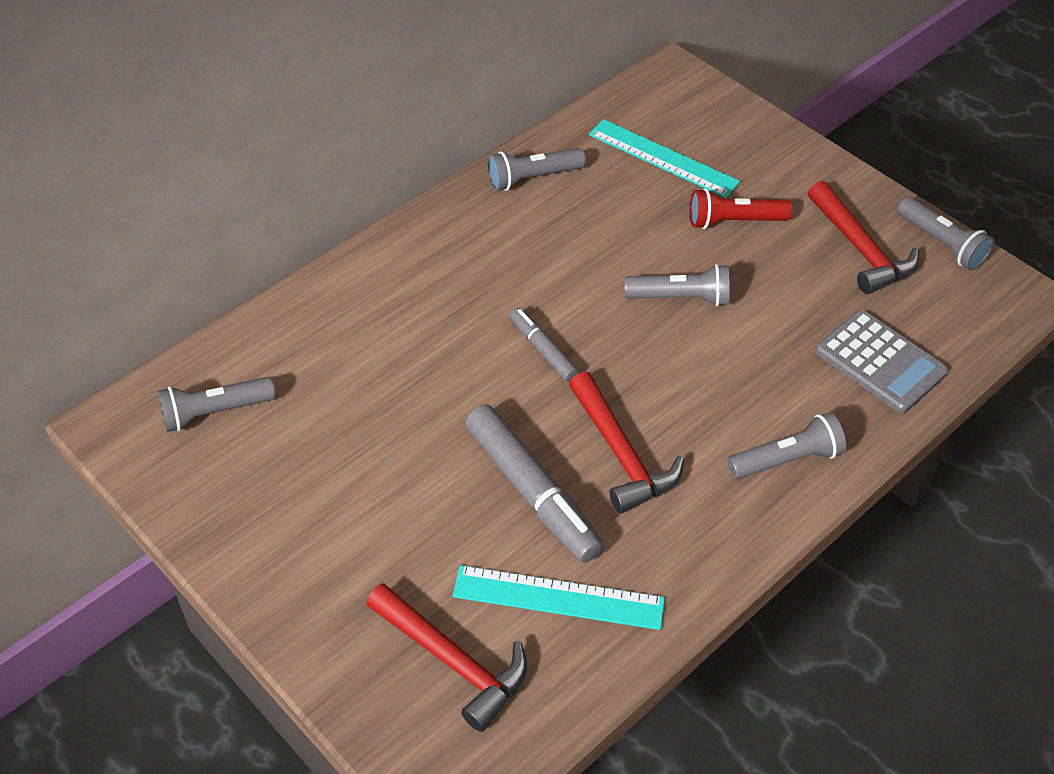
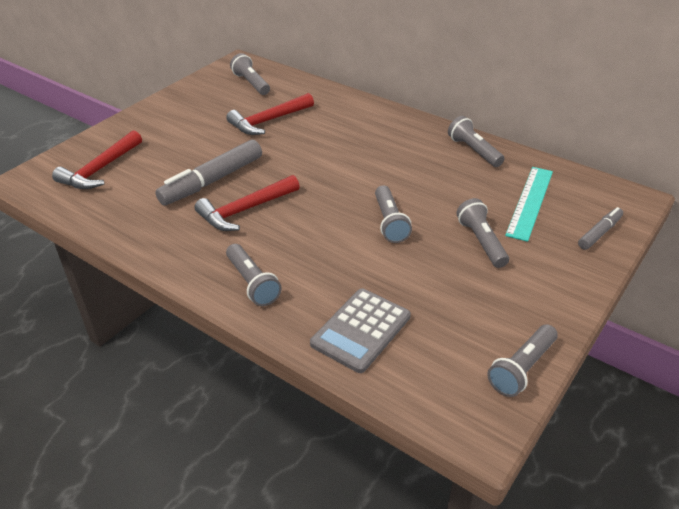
camera: 80 degrees right, 10 degrees down
(543, 350) = (323, 172): grey marker -> grey marker (599, 233)
(558, 597) = (139, 198): turquoise ruler -> none
(734, 221) = (481, 241): red flashlight -> grey flashlight
(860, 249) = (487, 314): red hammer -> red hammer (269, 121)

